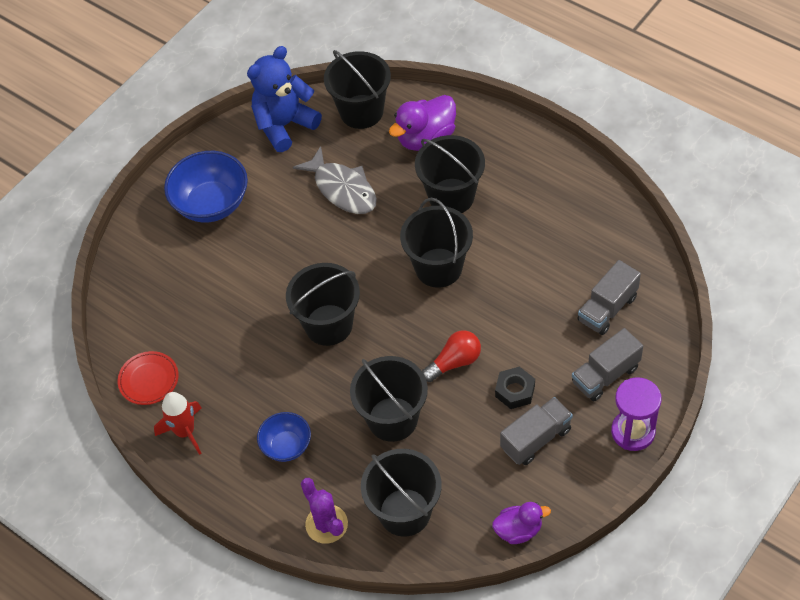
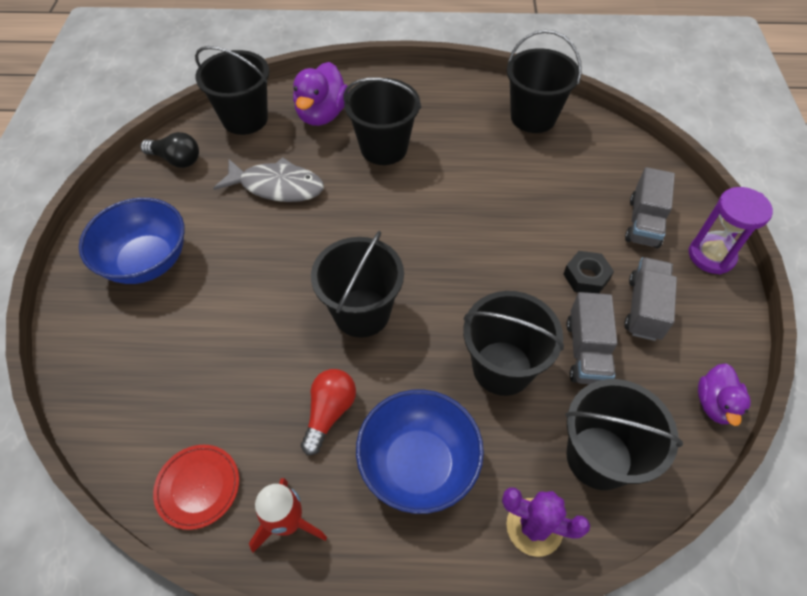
camera: 40 degrees left, 0 degrees up
(284, 125) = (176, 160): blue teddy bear -> black light bulb
(286, 446) = (418, 464): blue bowl -> blue bowl, size x1.71
(438, 268) = (423, 209): black bucket -> black bucket (533, 117)
(454, 362) = (511, 281): red light bulb -> red light bulb (329, 413)
(518, 530) = (715, 404): purple duck -> purple duck turned 150 degrees clockwise
(607, 308) = (592, 171): grey truck -> grey truck (586, 351)

